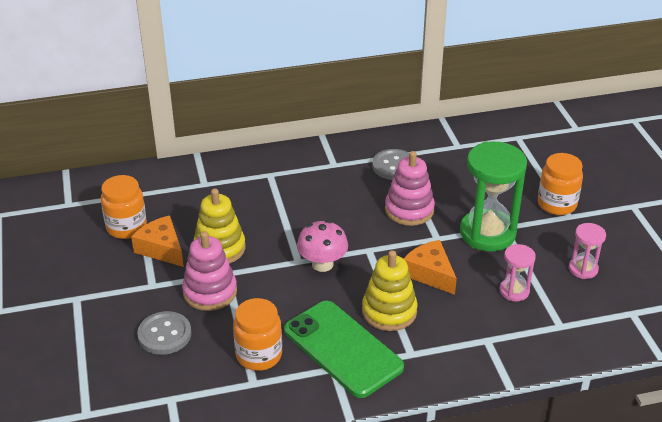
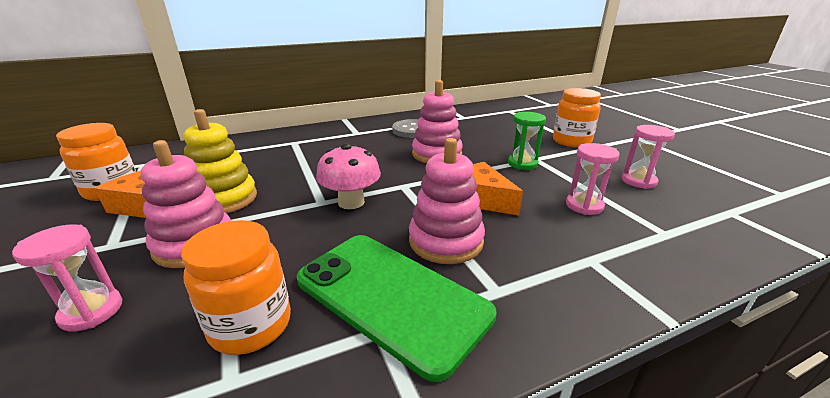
camera: 10 degrees left, 10 degrees down
(164, 334) = (92, 311): grey button -> pink hourglass
(389, 311) = (446, 241): yellow stacking toy -> pink stacking toy
(487, 233) = (522, 164): green hourglass -> green hourglass, size x0.50

